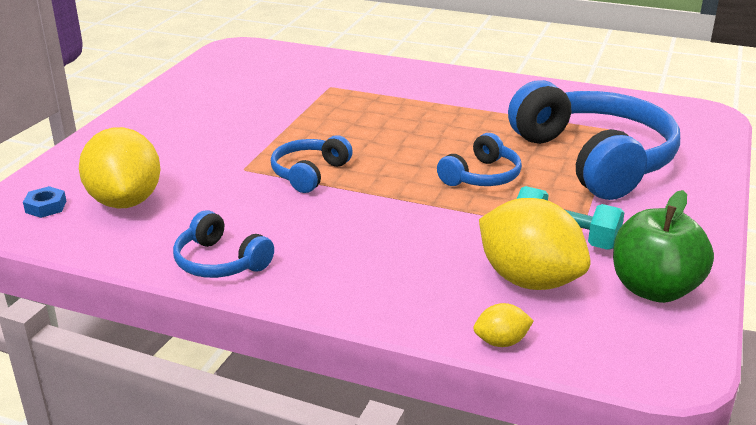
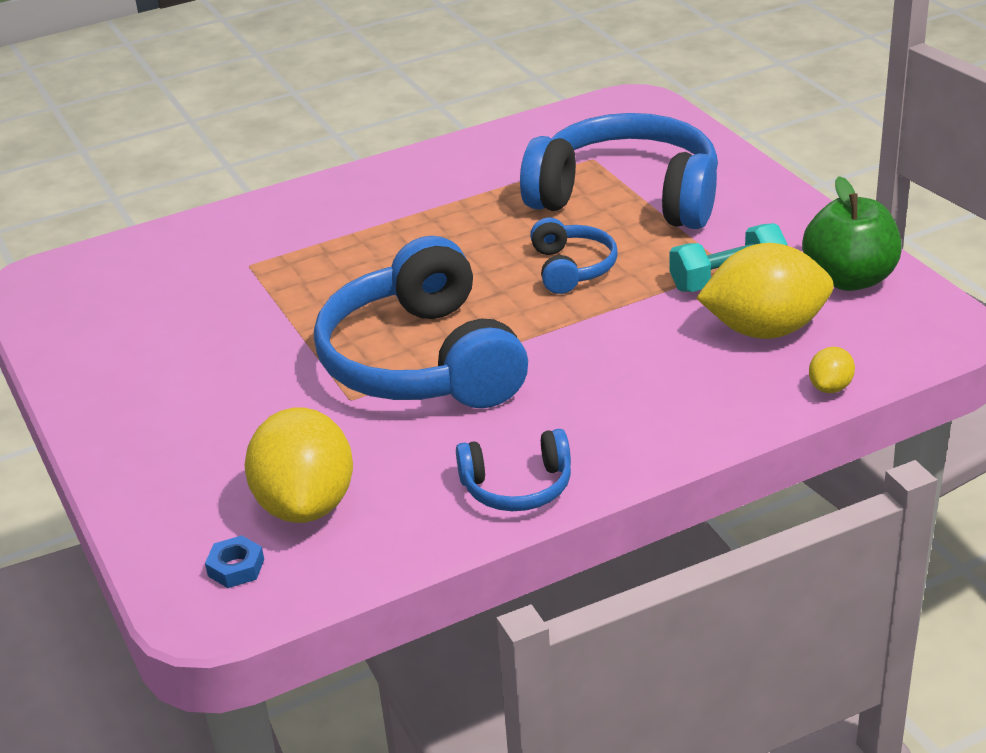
camera: 45 degrees left, 5 degrees up
(125, 201) = (306, 505): yellow lemon -> yellow lemon turned 60 degrees clockwise
(309, 173) = (422, 361): blue headphones -> blue headphones, size x2.10

